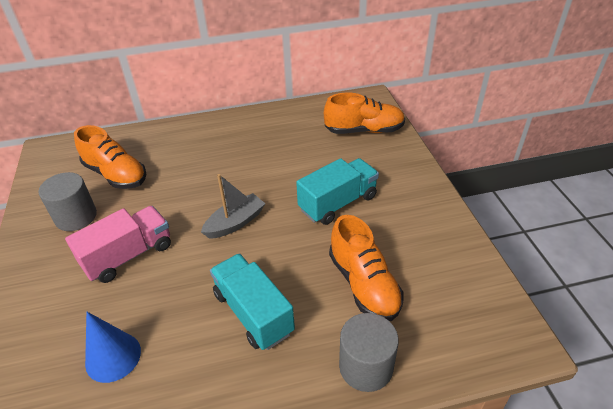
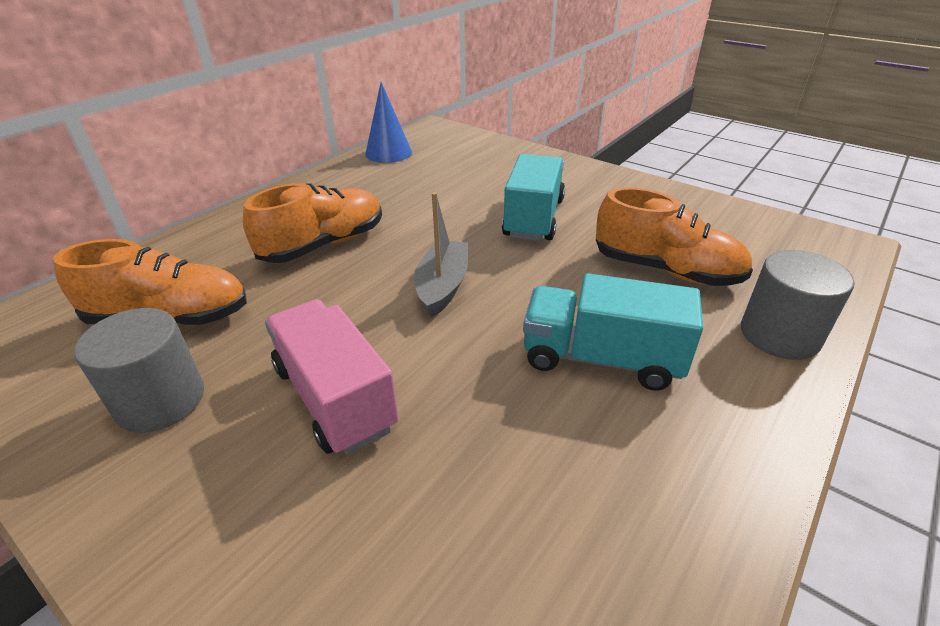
camera: 40 degrees left, 5 degrees down
(113, 357) = (495, 534): blue cone -> blue cone (388, 153)
(128, 256) = (335, 397): pink truck -> pink truck turned 45 degrees counterclockwise
(364, 130) = (467, 153): orange shoe -> orange shoe (323, 245)

